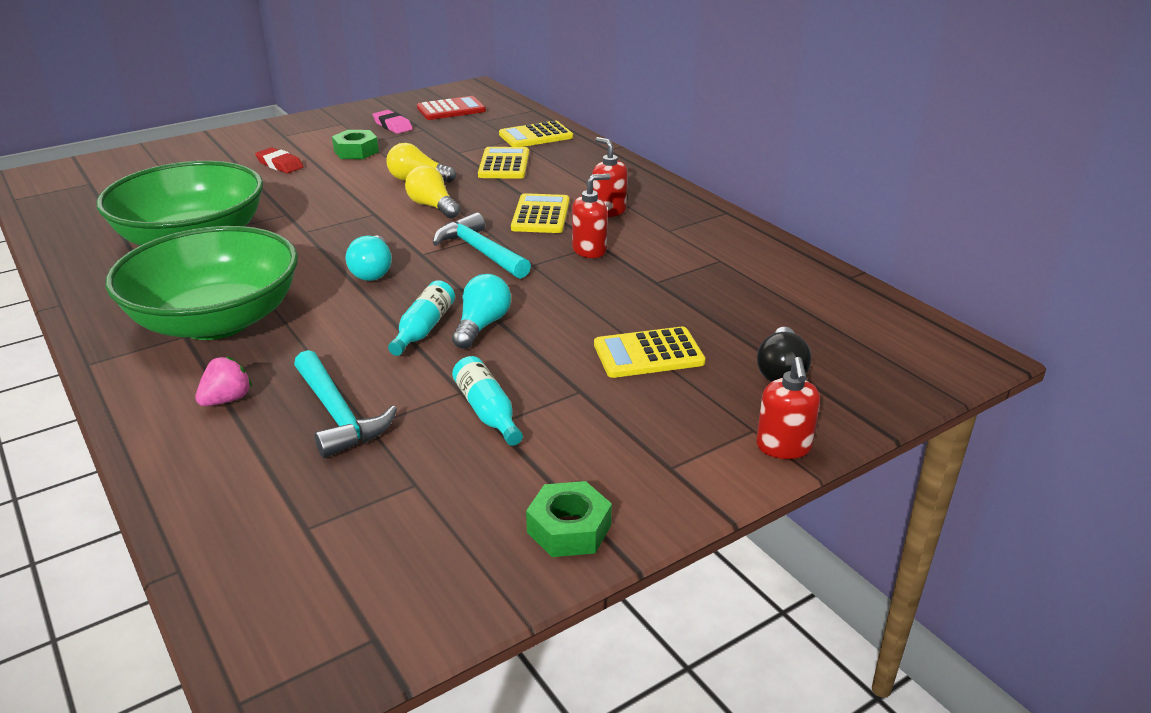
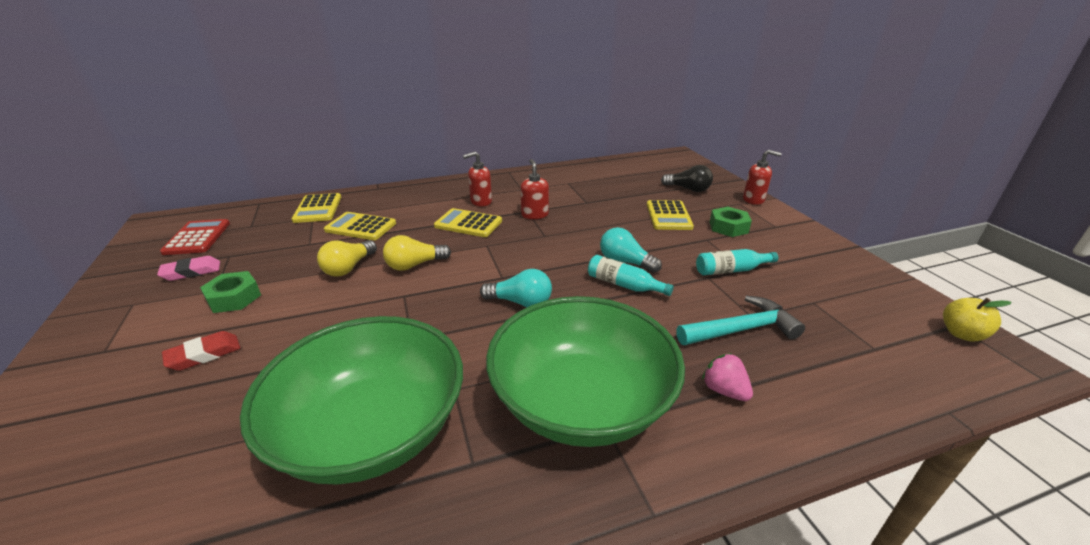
camera: 75 degrees left, 0 degrees up
(349, 637) = (961, 334): none -> yellow apple
(480, 251) = (513, 252): turquoise hammer -> none
(569, 529) = (836, 258): green nut -> green nut (728, 227)

